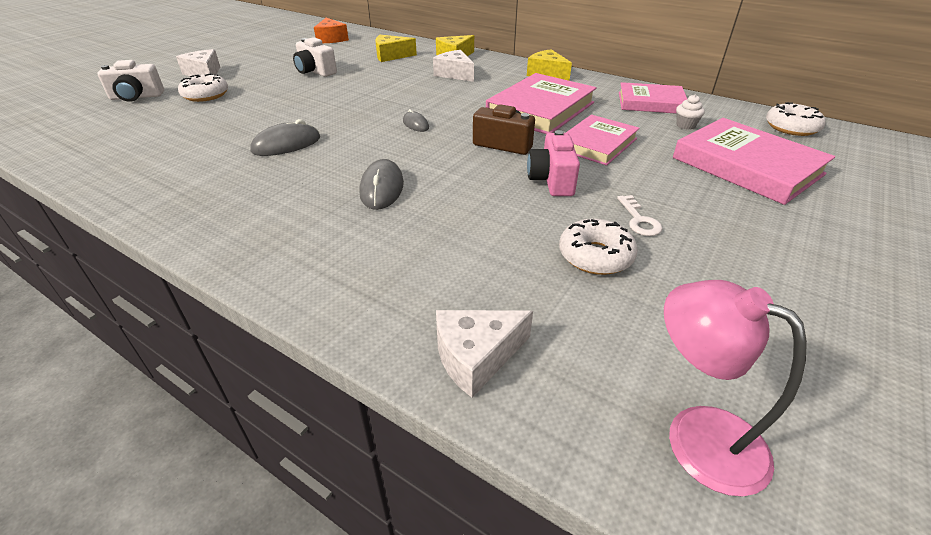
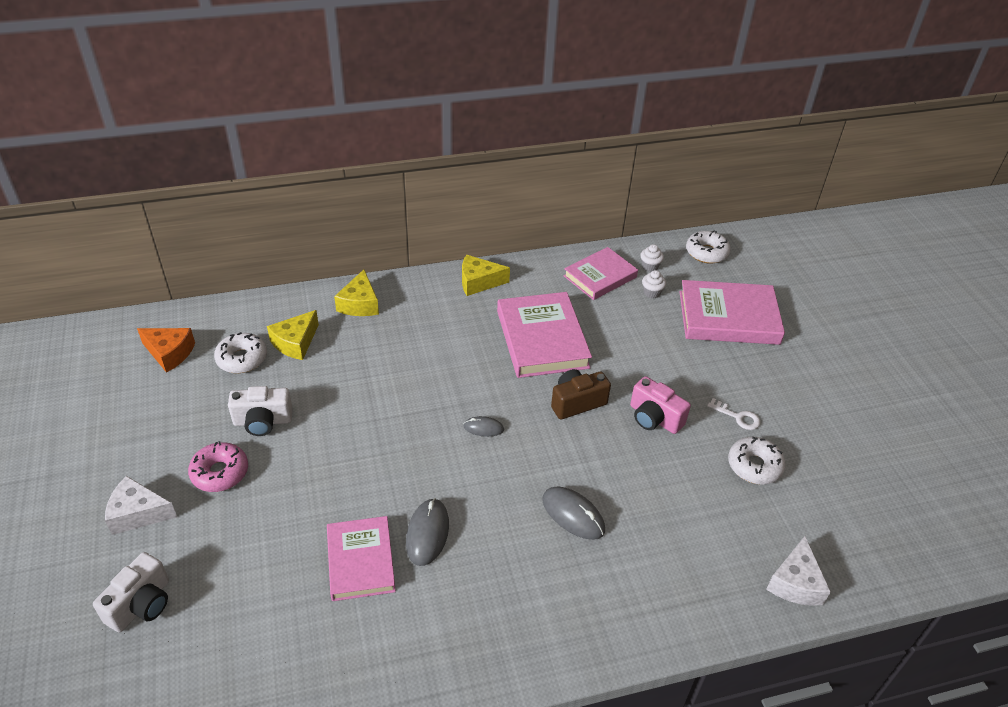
camera: 50 degrees left, 5 degrees up
(206, 95) = (217, 540): white donut -> white donut (242, 359)
(260, 77) = (220, 473): none -> pink donut
(454, 74) = (404, 334): white cheese -> none
(597, 144) = (630, 356): pink book -> pink book (361, 561)
(697, 435) = (903, 538): pink lamp -> none
(710, 114) = (650, 267): none -> white cupcake

